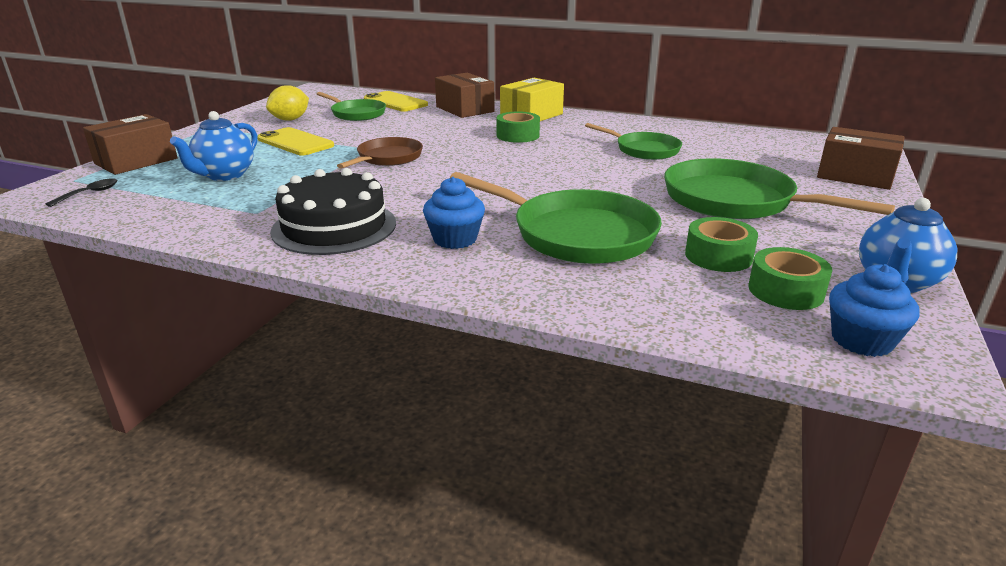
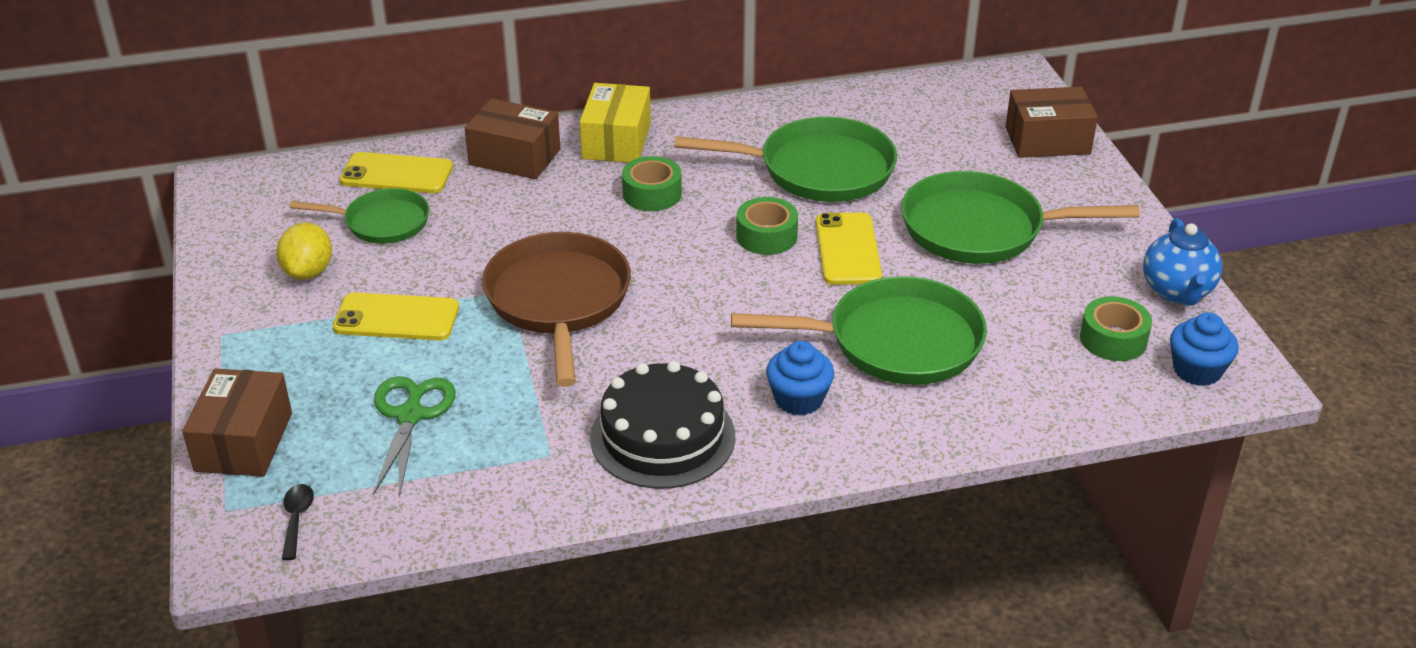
camera: 35 degrees left, 10 degrees up
(225, 175) = (410, 415): blue teapot -> green scissors
(387, 158) = (558, 301): brown pan -> brown pan, size x1.66
(611, 184) = (848, 249): none -> yellow phone
(644, 150) = (818, 170): green pan -> green pan, size x1.66
(718, 256) = (1033, 318): green tape -> green tape (766, 236)

